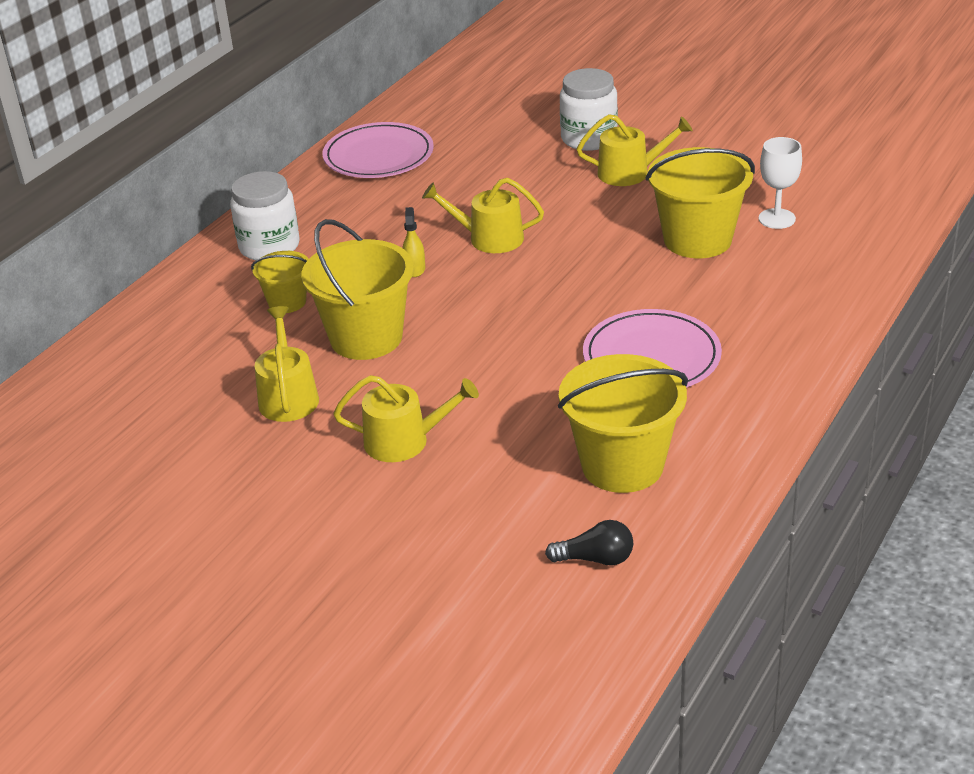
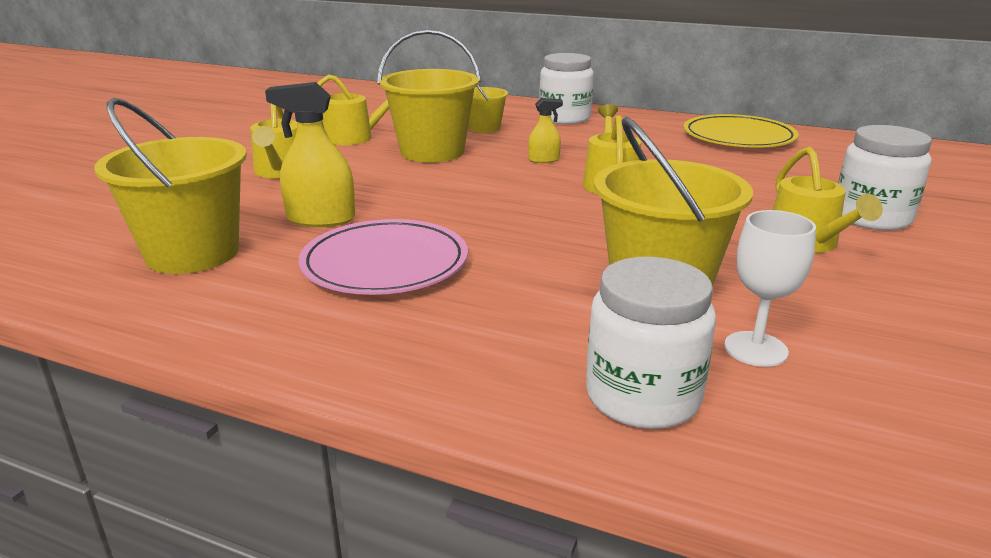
camera: 80 degrees right, 10 degrees down
(378, 156) = (738, 137): pink plate -> yellow plate
(551, 398) = (321, 219): none -> yellow spray bottle
(596, 559) = (58, 246): black light bulb -> none
(828, 261) = (642, 397): none -> white jar

